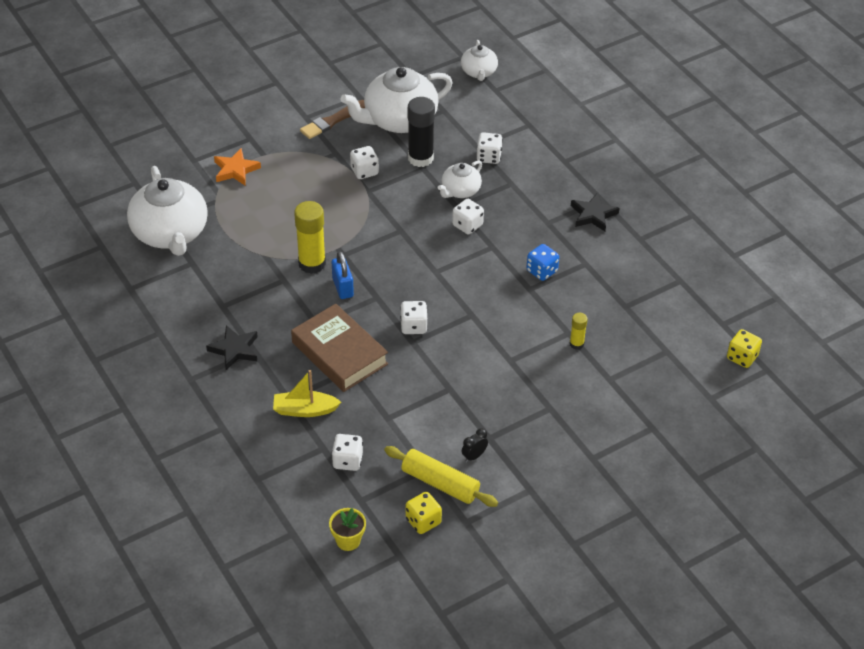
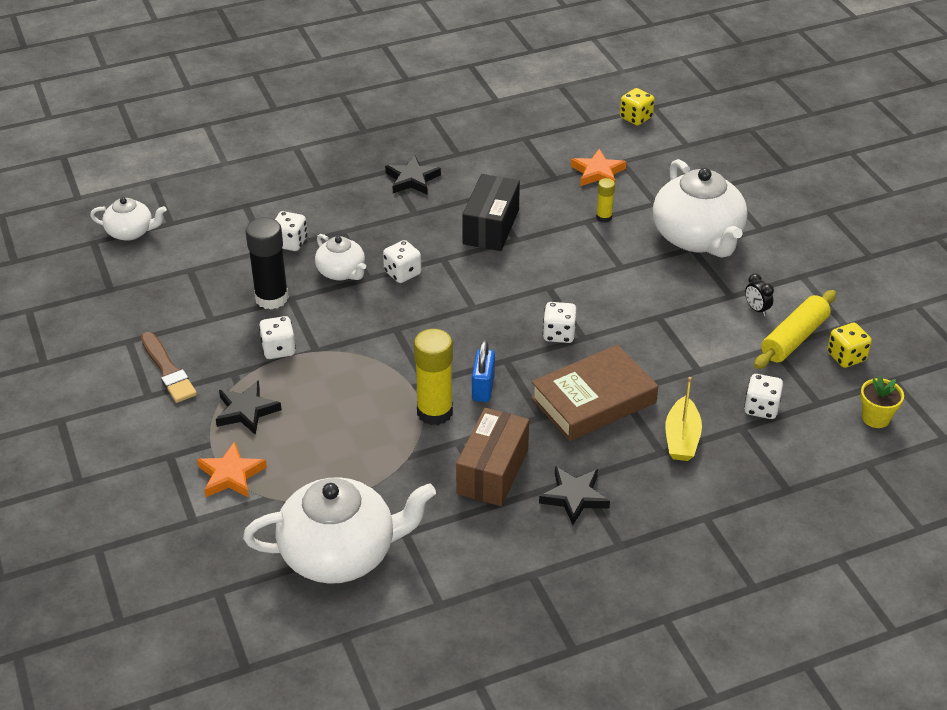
camera: 80 degrees left, 5 degrees down
(255, 302) = (493, 472): none -> brown box
(298, 166) = (246, 411): none -> black star
(342, 287) = (483, 388): blue padlock -> blue padlock turned 75 degrees counterclockwise
(399, 120) = (192, 309): white teapot -> white teapot (697, 238)
(542, 271) = (490, 227): blue dice -> black box
(643, 335) = (597, 172): none -> orange star

